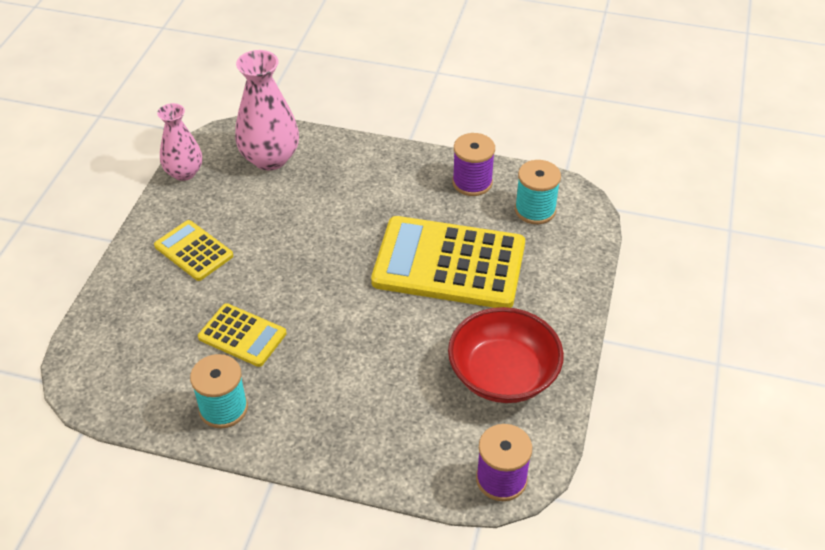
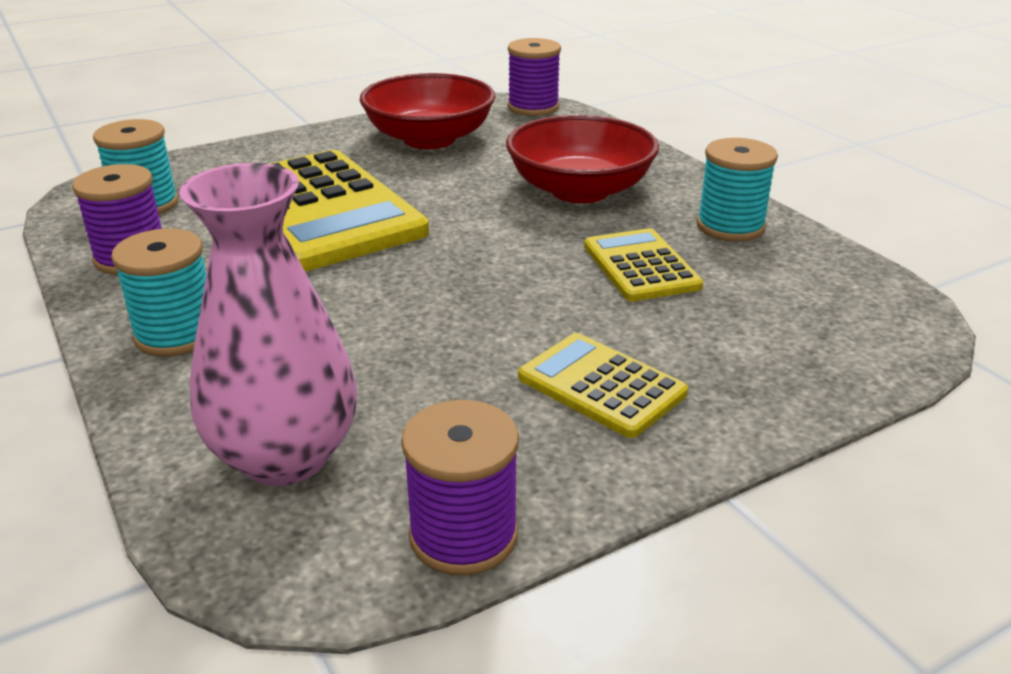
camera: 135 degrees left, 15 degrees down
(184, 172) = (463, 535): pink vase -> purple spool
(193, 251) = (601, 386): yellow calculator -> yellow calculator turned 135 degrees clockwise
(343, 384) = (579, 190): none -> red bowl
(382, 168) = (176, 334): none -> turquoise spool

